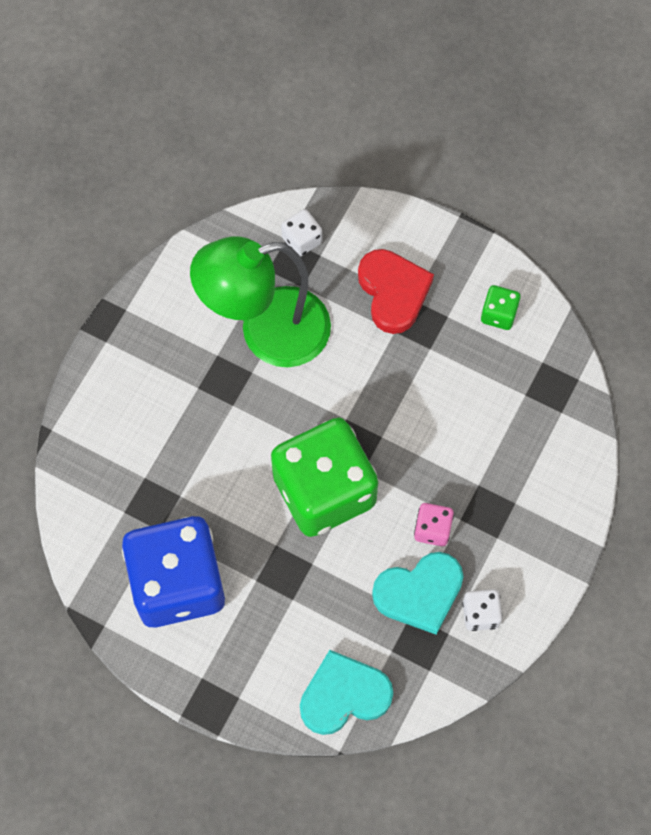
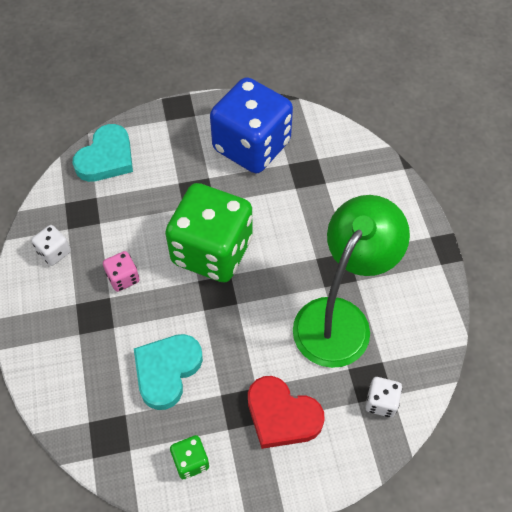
camera: 140 degrees right, 10 degrees down
(419, 593) = (103, 237): turquoise heart -> turquoise heart (167, 371)

